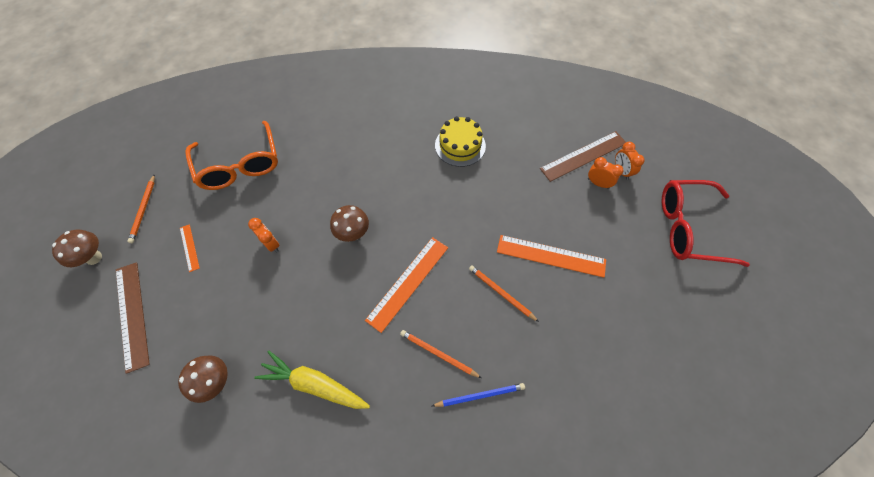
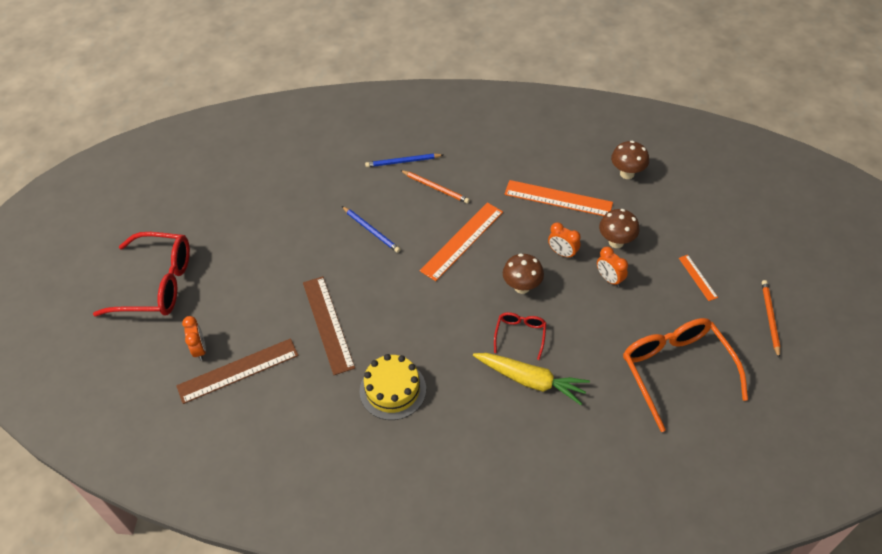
camera: 175 degrees left, 10 degrees down
(94, 258) = (796, 270): brown mushroom -> brown mushroom (616, 242)
(132, 315) = (727, 221): brown ruler -> brown ruler (328, 324)
(314, 384) = (542, 170): yellow carrot -> yellow carrot (530, 380)
(359, 189) = (520, 335): none -> red glasses
(501, 293) = (371, 230): orange pencil -> blue pencil
(551, 256) = (313, 261): orange ruler -> orange ruler (558, 198)
(598, 183) = (234, 335): orange clock -> orange clock (562, 253)

